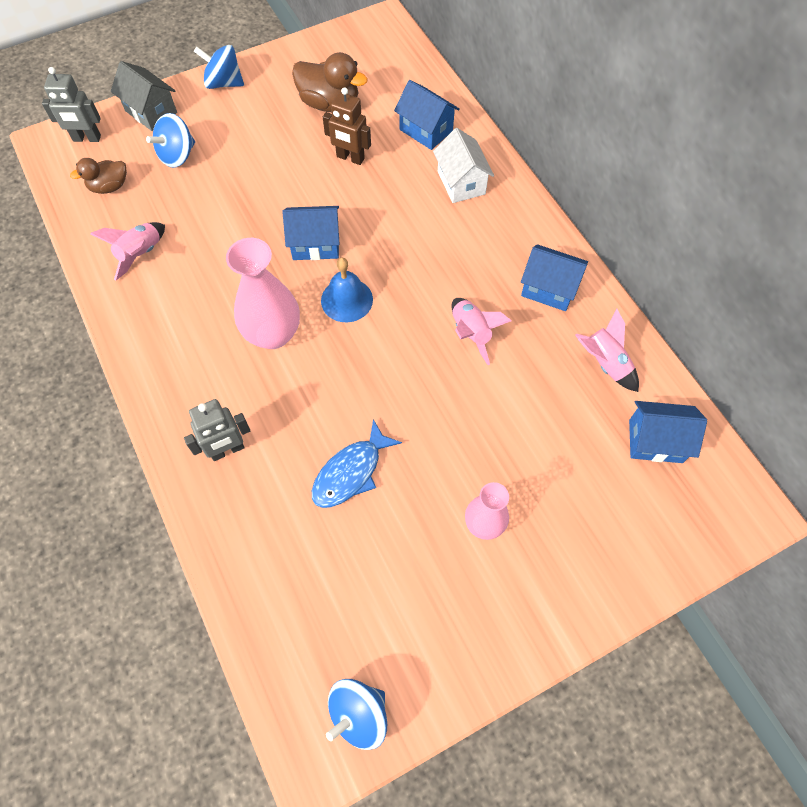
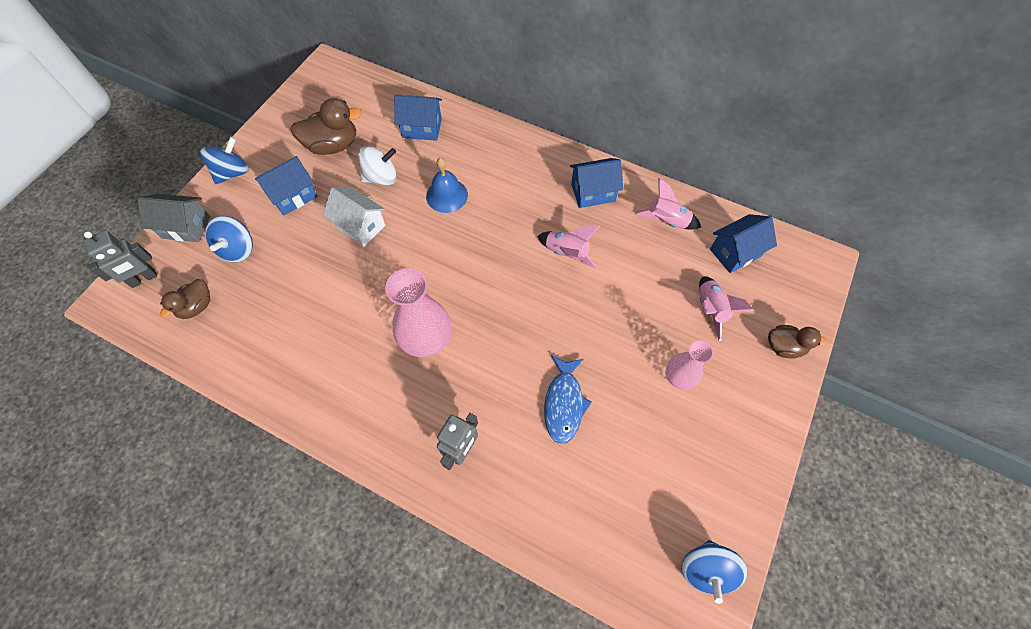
camera: 35 degrees left, 0 degrees up
(141, 254) = (269, 344): pink rocket -> pink rocket (710, 309)
(224, 83) = (232, 173): blue spinning top -> blue spinning top turned 150 degrees clockwise
(315, 244) = (405, 255): blue house -> blue house (293, 196)
(347, 300) = (461, 282): blue bell -> blue bell (447, 195)
(350, 158) = (381, 177): brown robot -> white spinning top
(461, 183) = (476, 152): white house -> white house (360, 226)
(626, 570) = (784, 347): none -> brown duck

